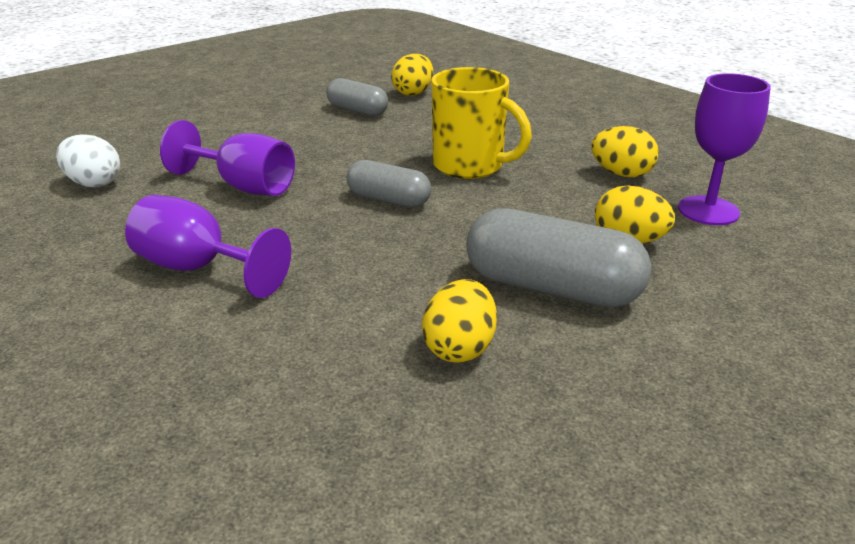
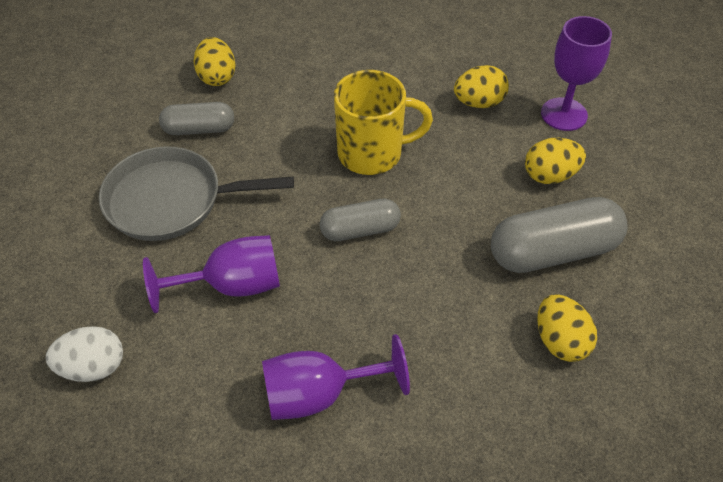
camera: 40 degrees left, 20 degrees up
(279, 133) = (170, 200): none -> grey pan

